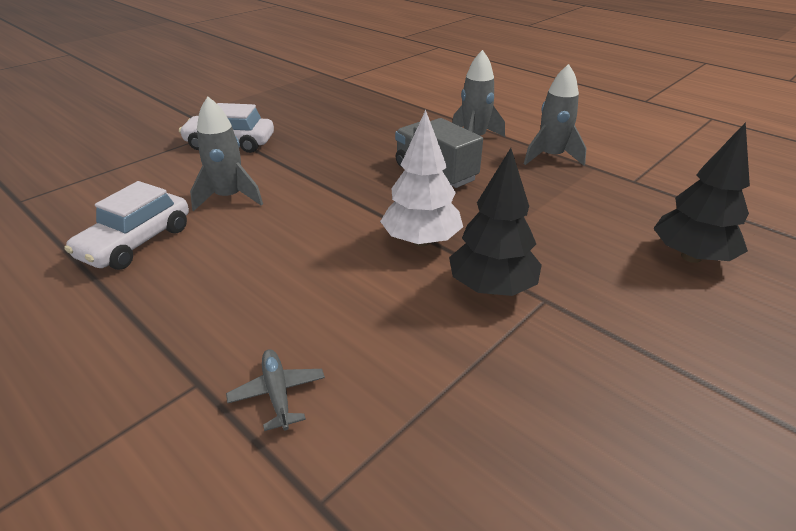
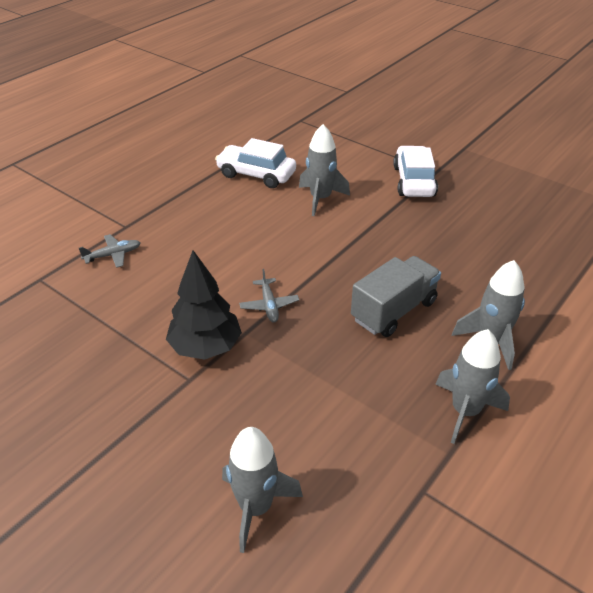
camera: 85 degrees right, 5 degrees up
(421, 241) = (269, 305): white tree -> grey plane
(690, 257) = (256, 507): black tree -> grey rocket

